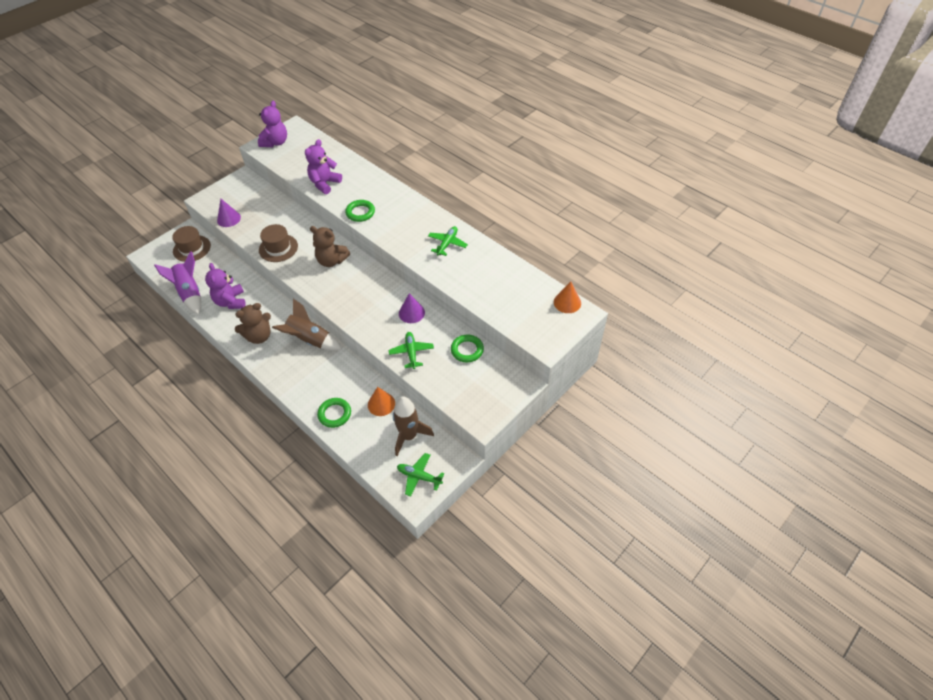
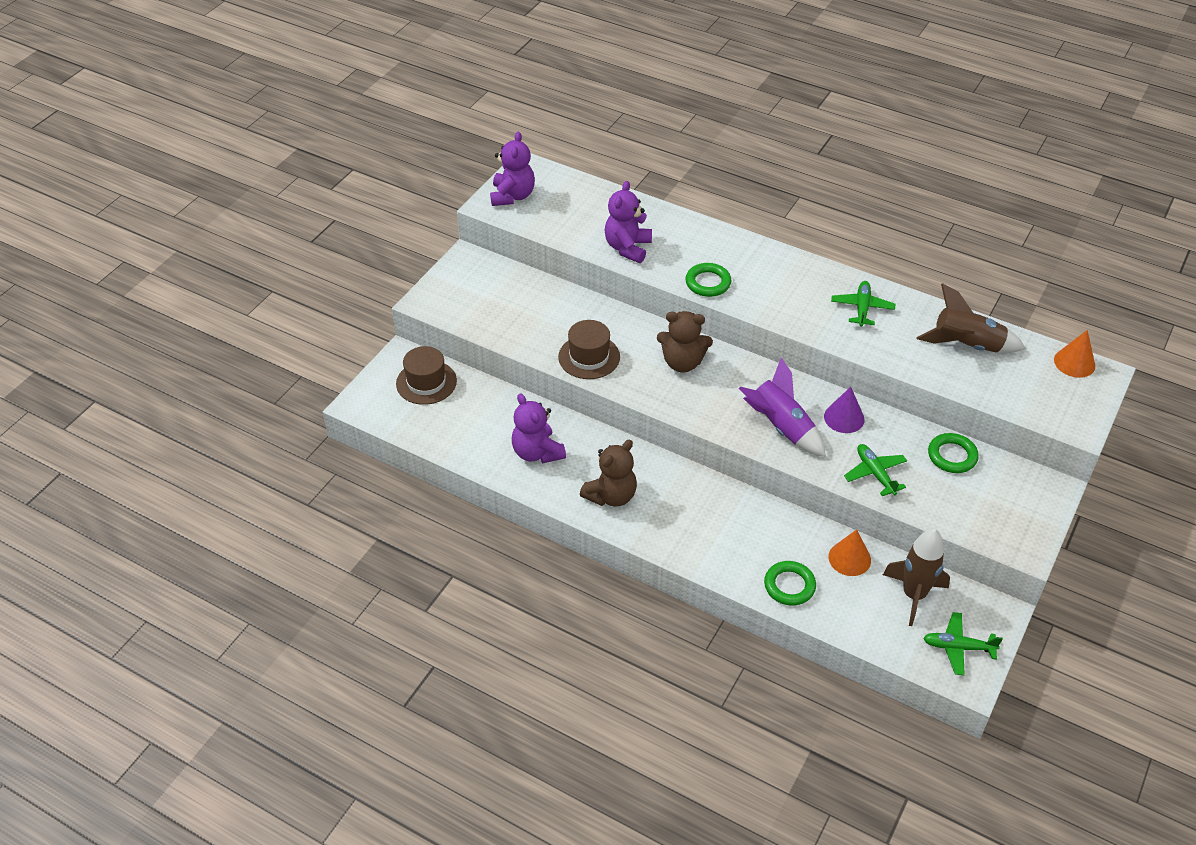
camera: 15 degrees left, 5 degrees down
(190, 293) = (464, 451): purple rocket -> purple rocket (781, 427)
(229, 219) = (484, 325): purple cone -> none
(310, 340) = (692, 487): brown rocket -> brown rocket (967, 345)

